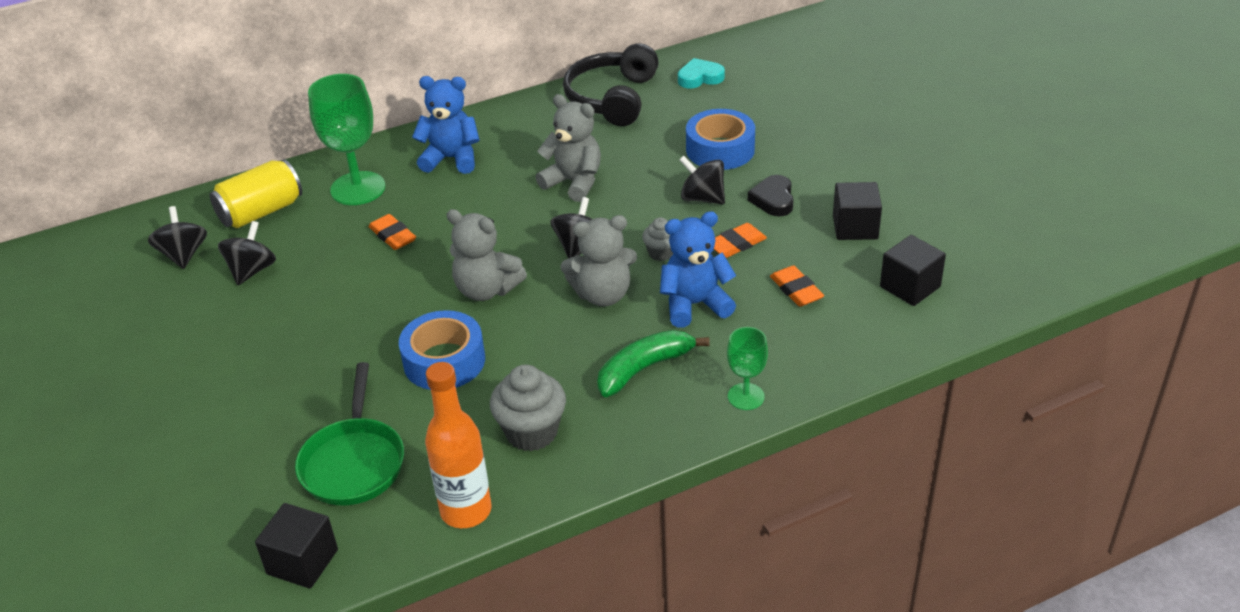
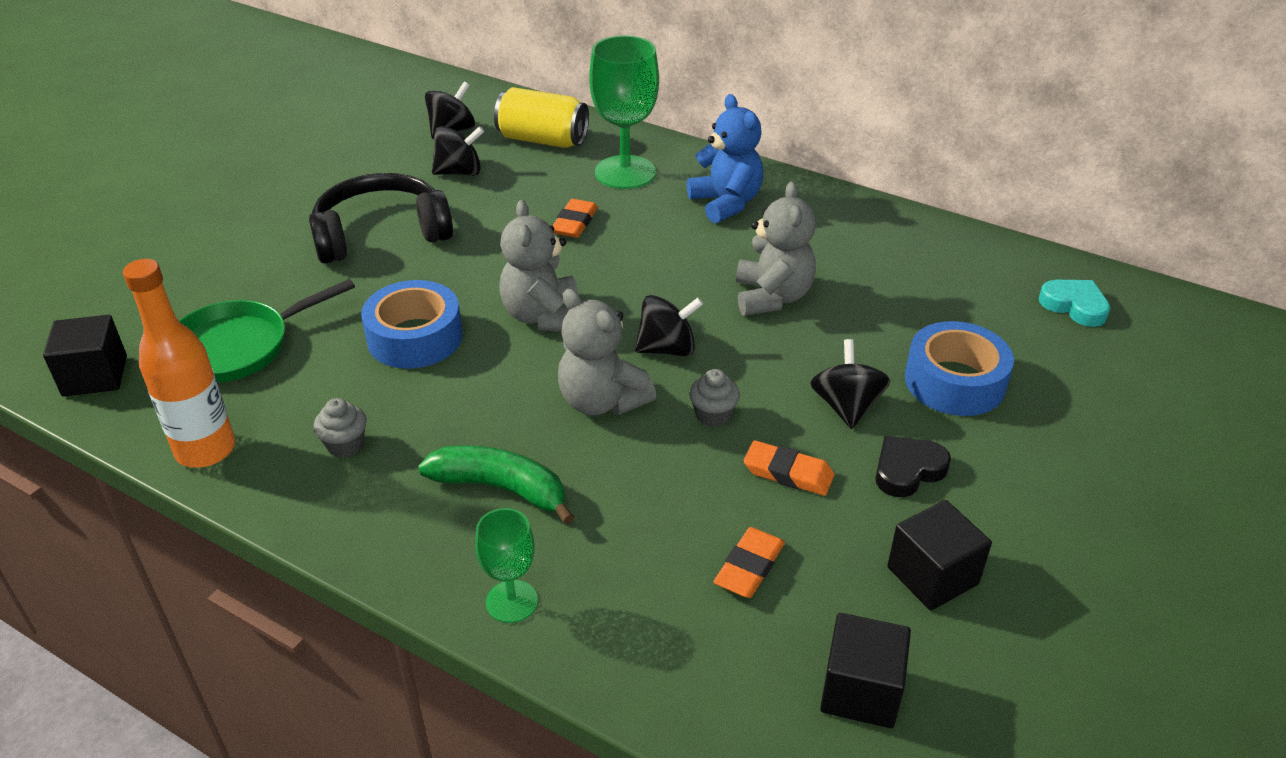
camera: 55 degrees right, 0 degrees up
(531, 432) = (345, 445): grey cupcake -> grey cupcake, size x0.57
(612, 98) = (950, 259): black headphones -> black headphones (381, 234)
(695, 304) = (645, 483): blue teddy bear -> none

